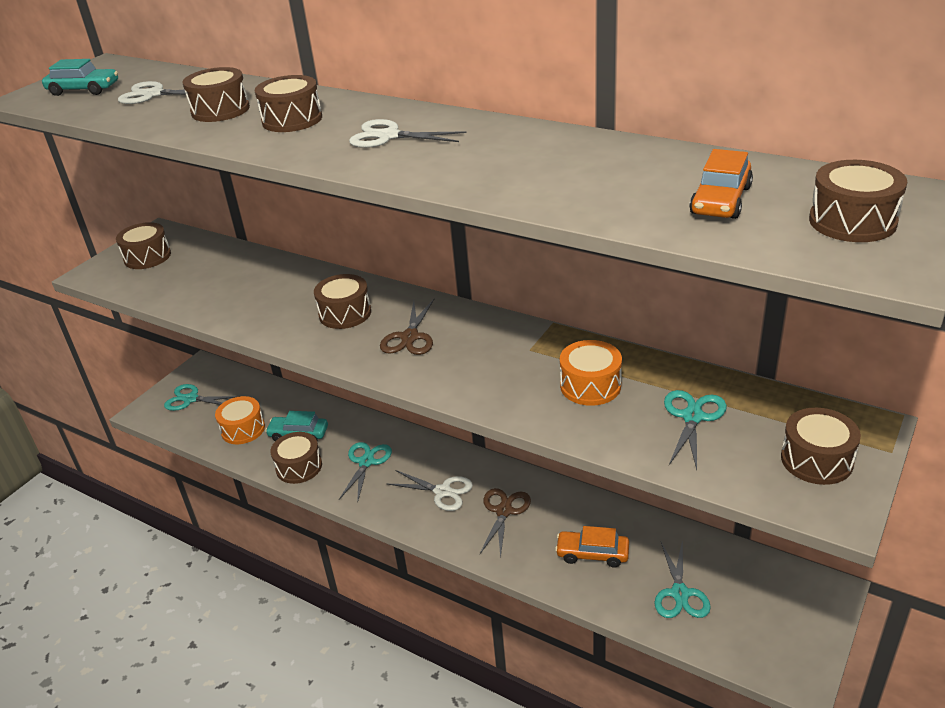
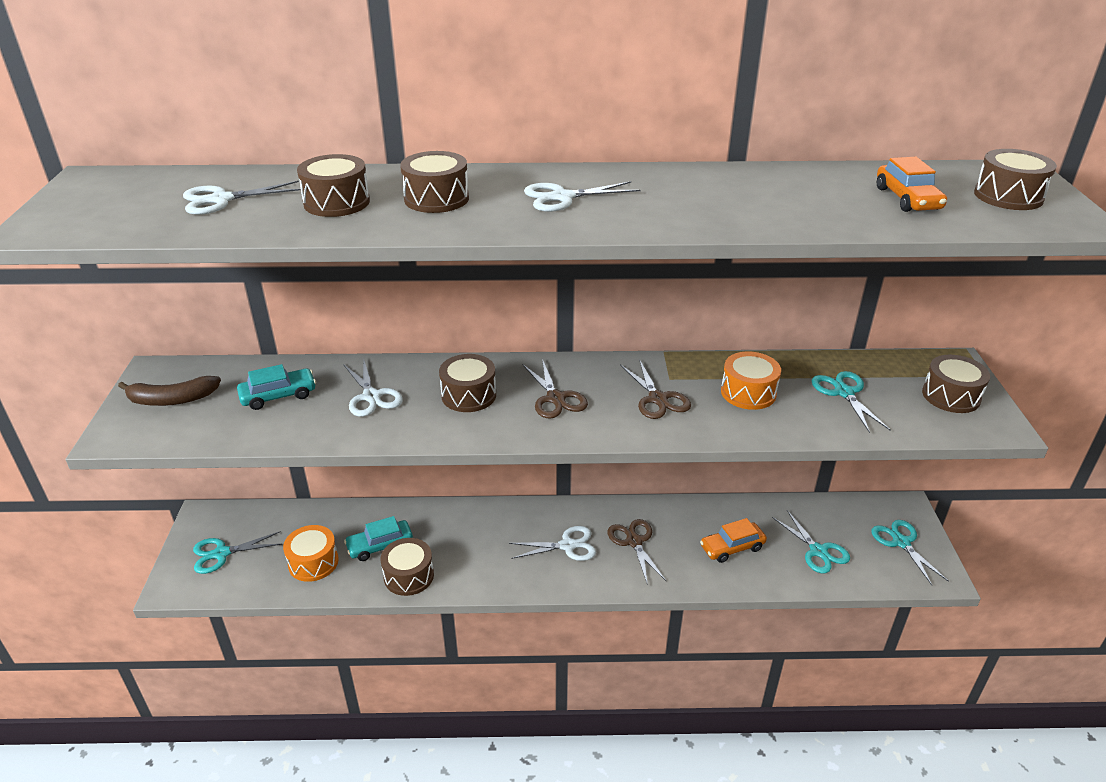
camera: 35 degrees left, 0 degrees up
(84, 90) = (112, 208): turquoise car -> turquoise car (278, 396)
(147, 257) = (171, 399): brown drum -> brown banana
(274, 293) = (371, 396): none -> white scissors
(366, 462) = (473, 546): turquoise scissors -> turquoise scissors (901, 542)
(497, 365) = (657, 399): none -> brown scissors

